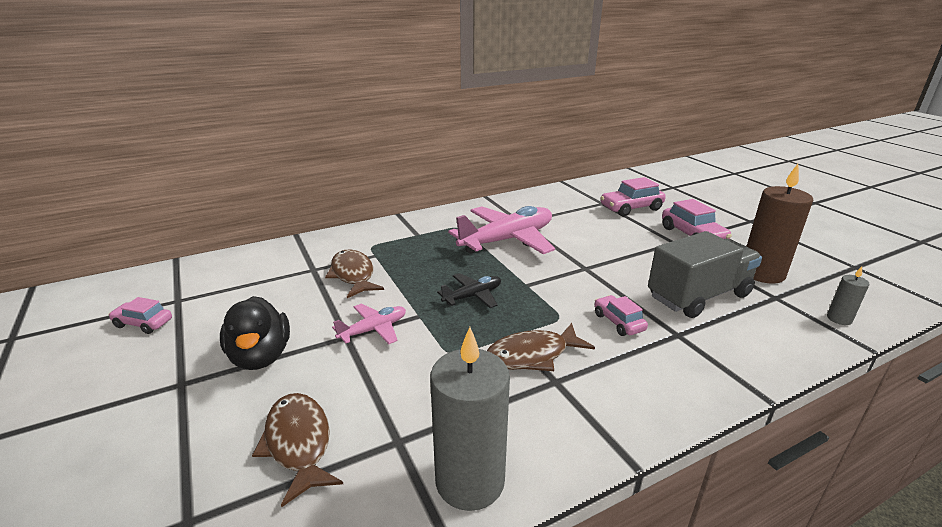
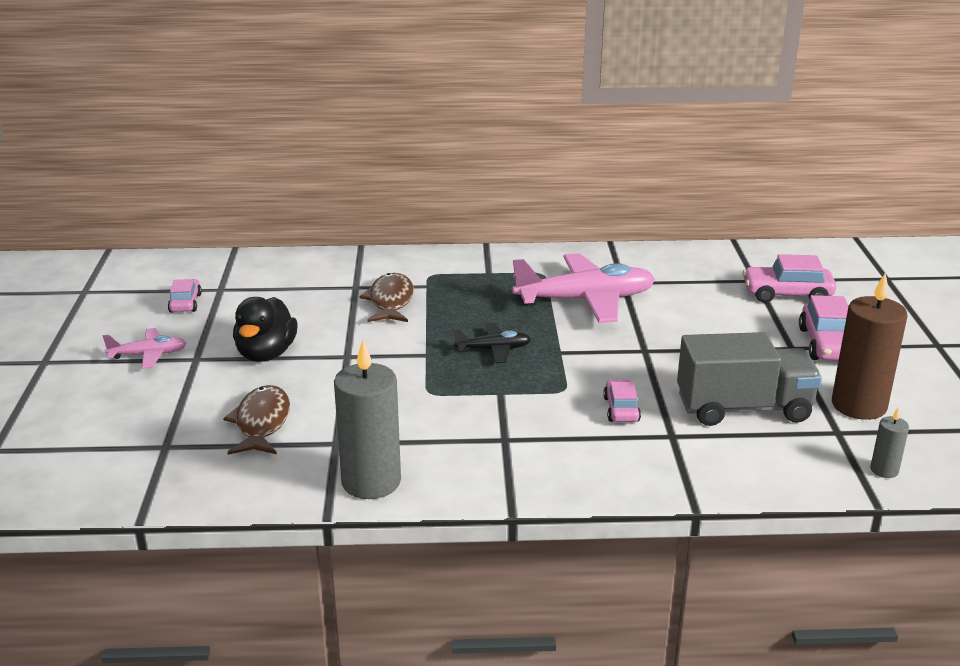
camera: 25 degrees right, 0 degrees up
(143, 323) = (185, 303): pink car -> pink car turned 45 degrees clockwise
(373, 330) = (375, 356): pink plane -> pink plane (148, 355)
(532, 355) = (503, 414): brown fish -> none

